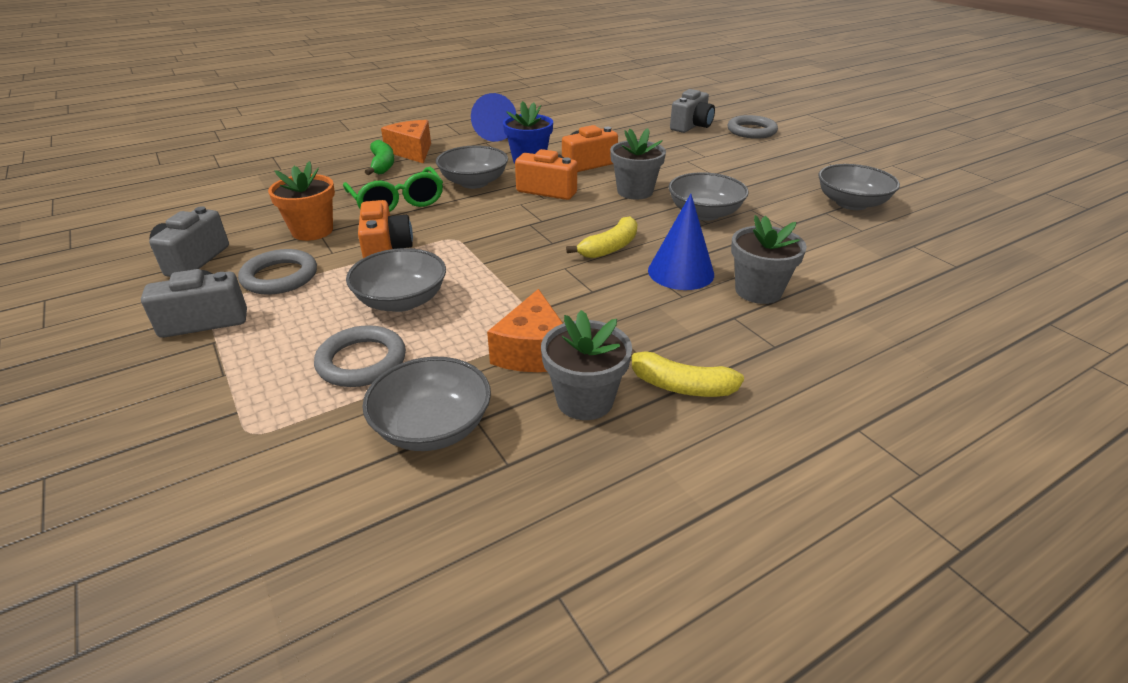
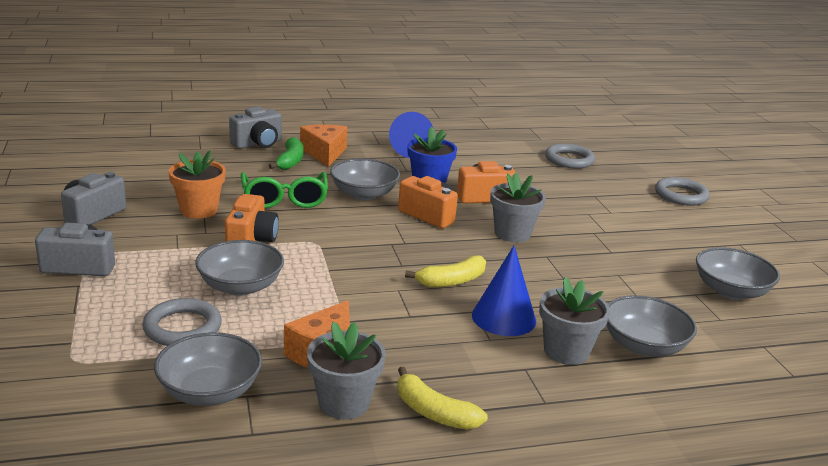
camera: 15 degrees right, 10 degrees down
(280, 277) = (153, 244): grey ring -> grey ring (569, 160)
(691, 126) = (619, 178): grey camera -> grey camera (258, 144)
(704, 213) = (567, 269): grey bowl -> grey bowl (644, 346)

